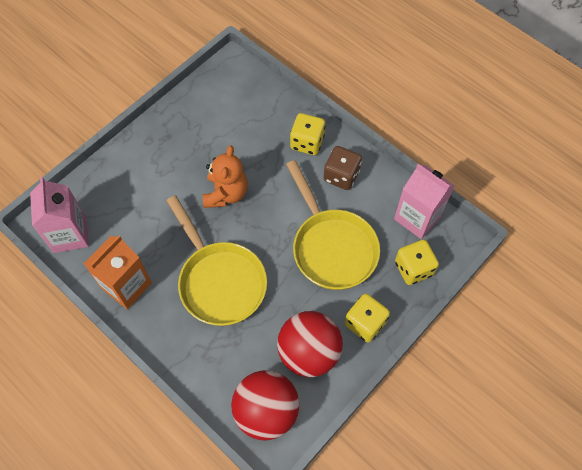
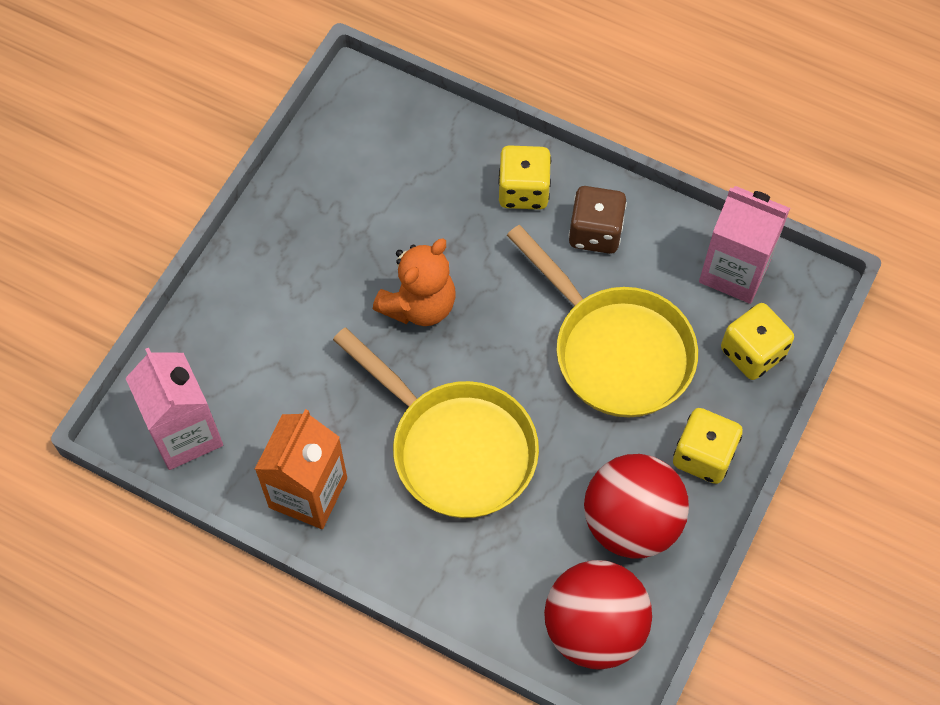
camera: 15 degrees left, 0 degrees up
(226, 193) = (419, 305): orange teddy bear -> orange teddy bear turned 45 degrees clockwise

